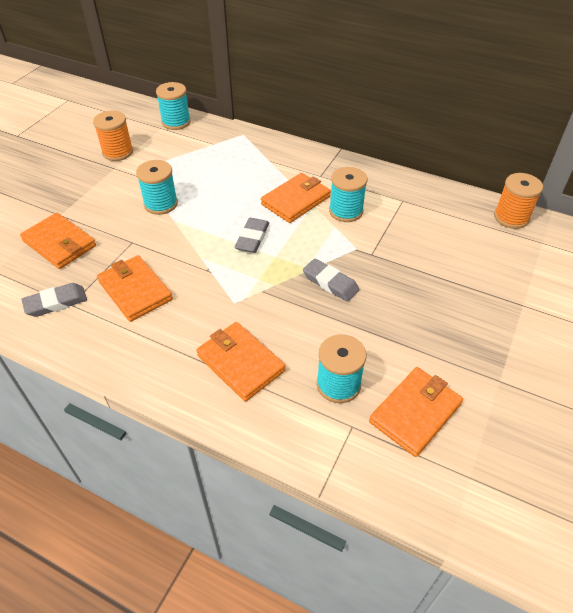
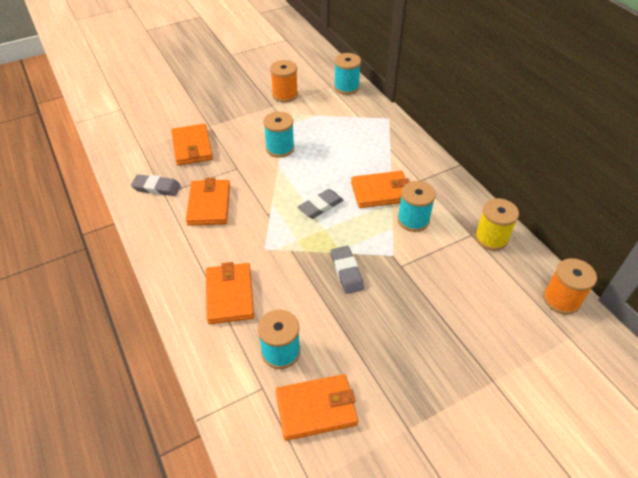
camera: 35 degrees right, 0 degrees up
(420, 196) = (491, 238): none -> yellow spool

